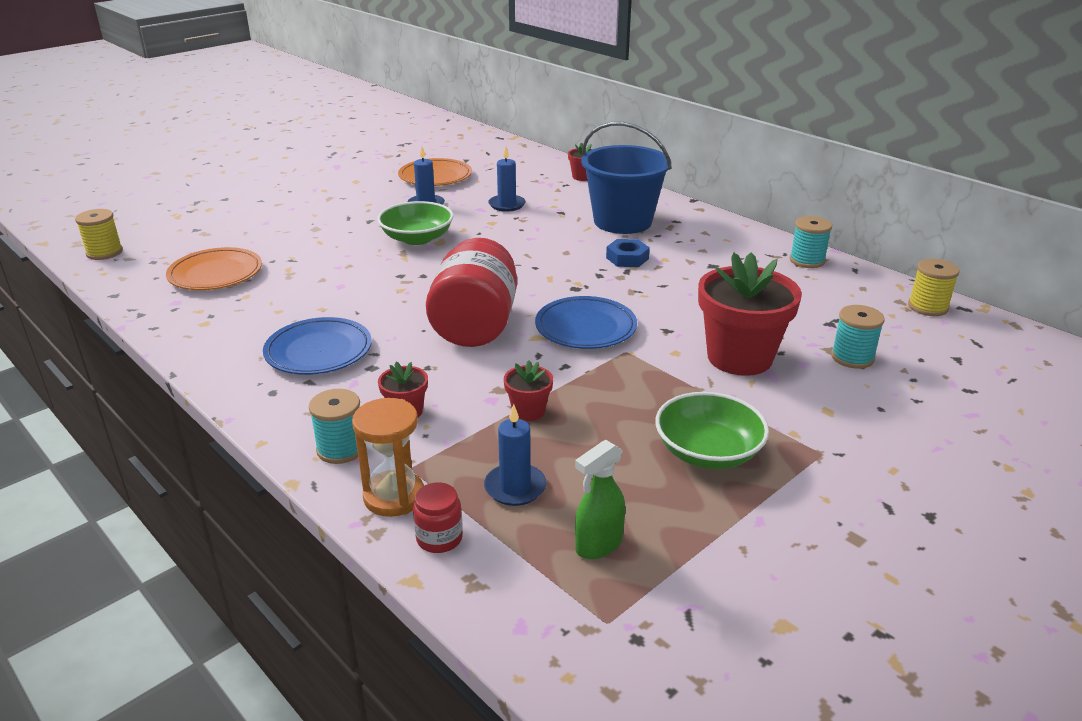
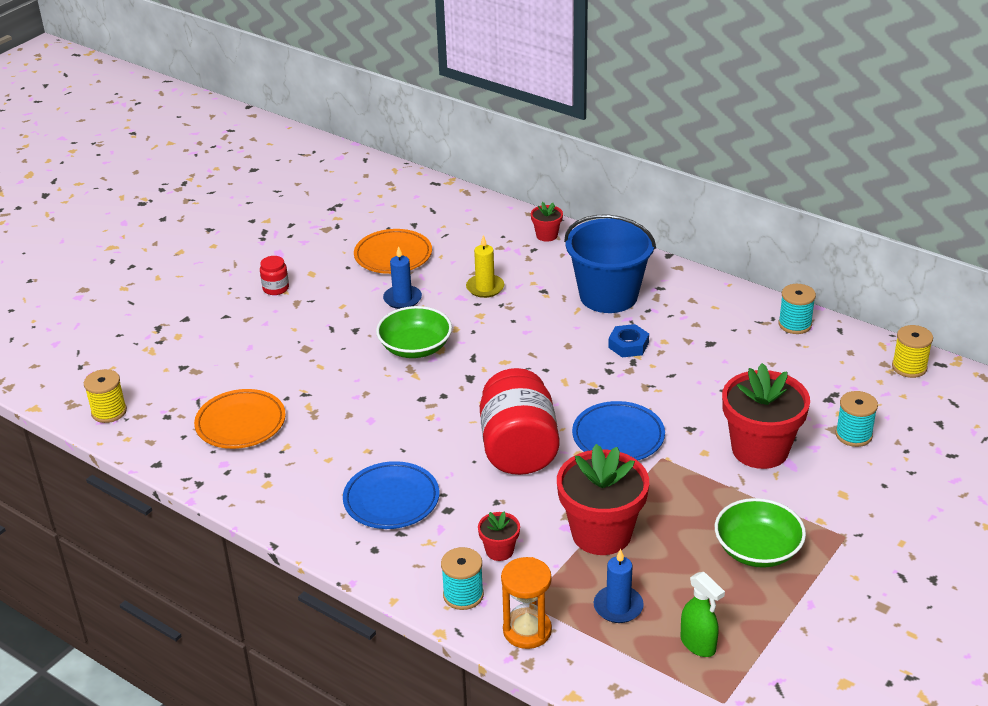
camera: 10 degrees left, 5 degrees up
(439, 538) = (578, 659): red jar -> red jar (276, 288)
(507, 205) = (485, 288): blue candle -> yellow candle
(528, 411) = (601, 533): red flower pot -> red flower pot, size x2.17
(598, 545) = (698, 644): green spray bottle -> green spray bottle turned 75 degrees counterclockwise

